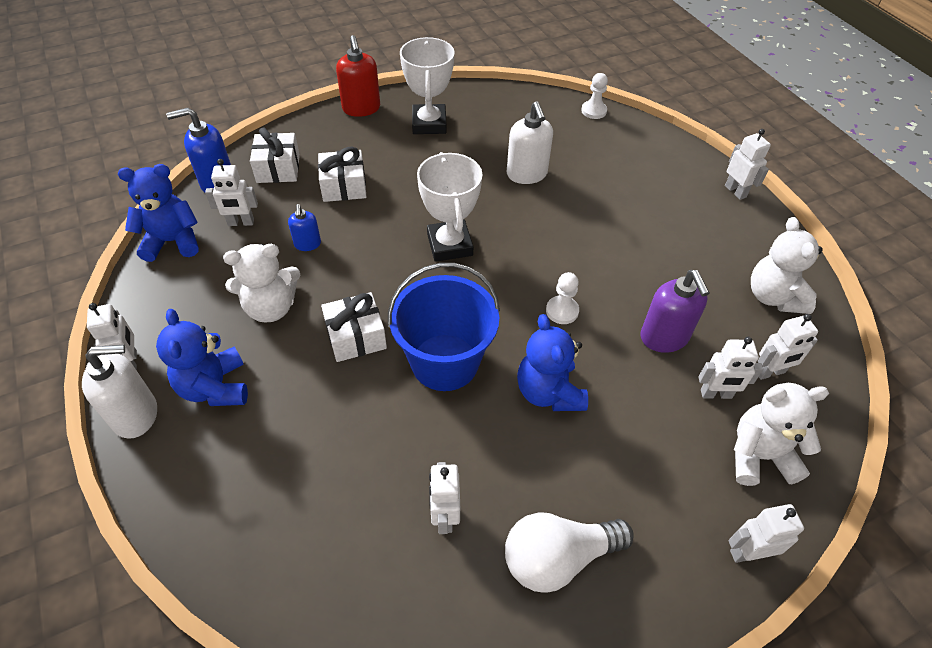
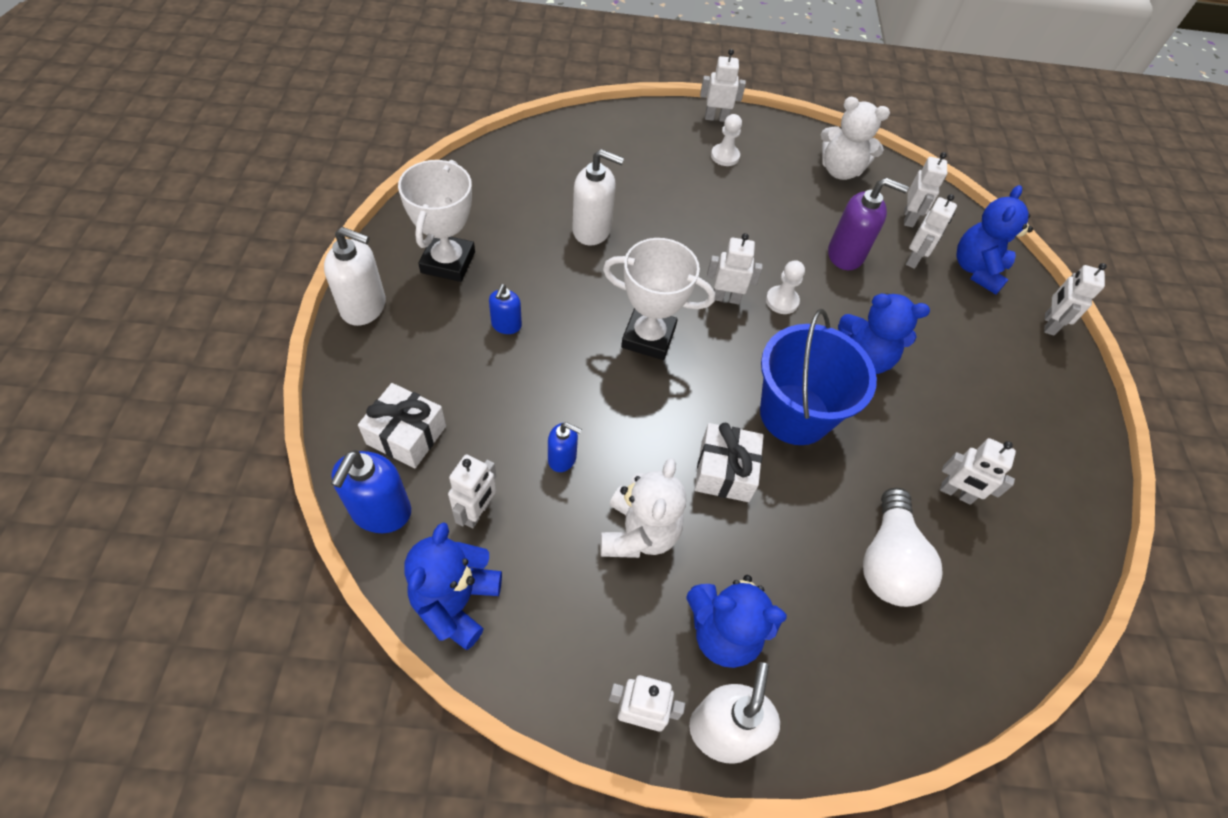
camera: 65 degrees left, 5 degrees up
(344, 186) = (492, 384): white gift -> none
(361, 108) = (364, 307): red soap dispenser -> white soap dispenser
(398, 171) = (506, 325): none -> blue soap dispenser
(429, 124) = (448, 262): white trophy -> white trophy turned 75 degrees clockwise
(531, 274) = (726, 298): none -> white robot
(557, 558) = (1018, 436): white light bulb -> white light bulb (888, 561)
(593, 111) = (540, 135): white pawn -> white pawn (725, 156)
(759, 456) = (976, 270): white teddy bear -> blue teddy bear

